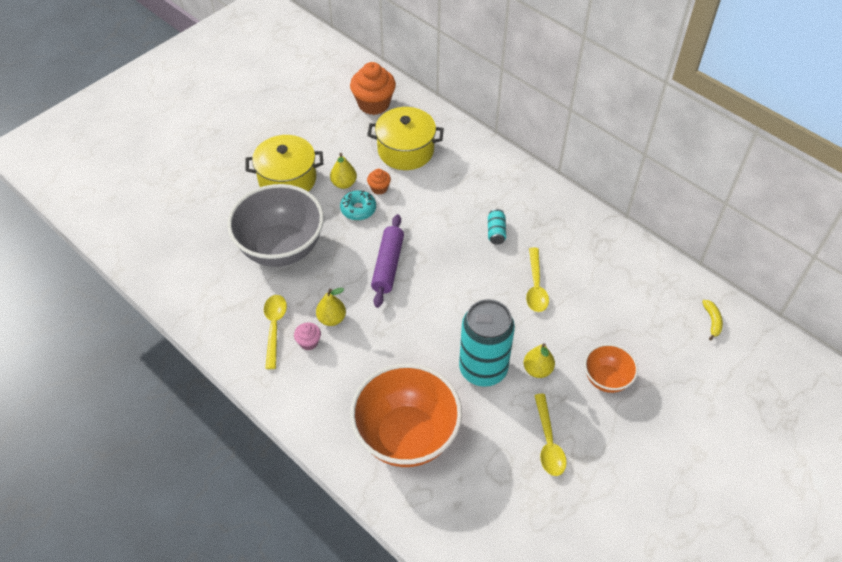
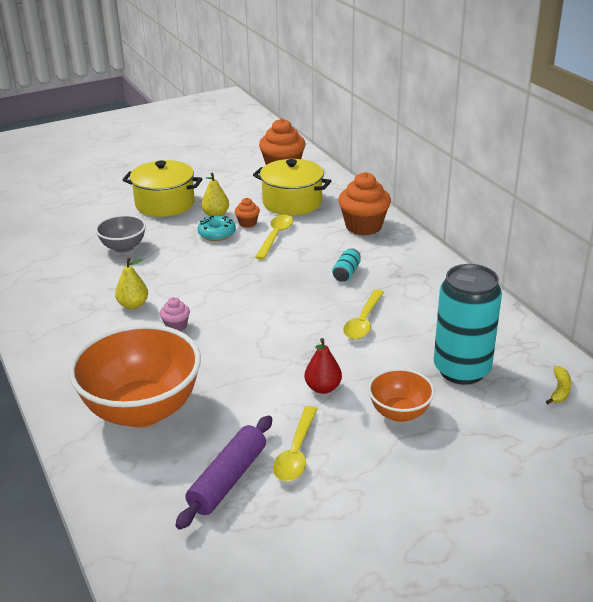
camera: 20 degrees right, 20 degrees down
(274, 327) = (73, 300): yellow spoon -> yellow spoon (275, 236)
(281, 248) = (123, 247): grey bowl -> grey bowl, size x0.51
(309, 342) = (98, 317): pink cupcake -> pink cupcake (176, 326)
(388, 265) = (217, 277): purple rolling pin -> purple rolling pin (227, 479)
(483, 369) = (262, 375): turquoise can -> turquoise can (461, 370)
(484, 168) = (363, 226): none -> orange cupcake
(537, 370) = (323, 388): yellow pear -> red pear

